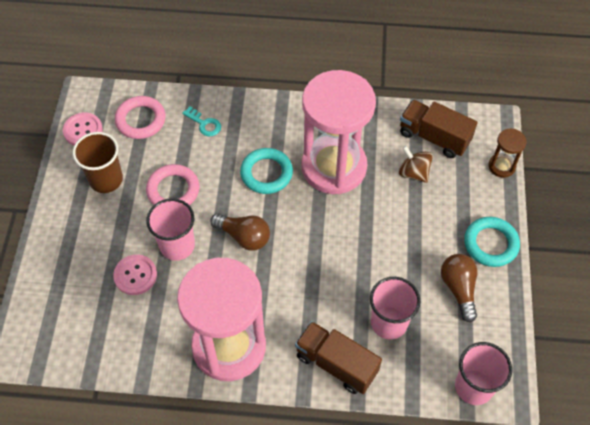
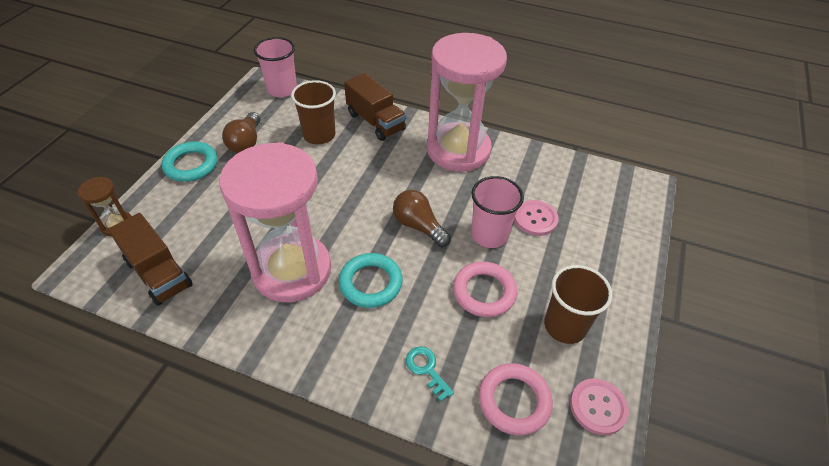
camera: 165 degrees left, 10 degrees down
(389, 322) = (319, 135): pink cup -> brown cup
(413, 173) = (211, 242): brown spinning top -> none

